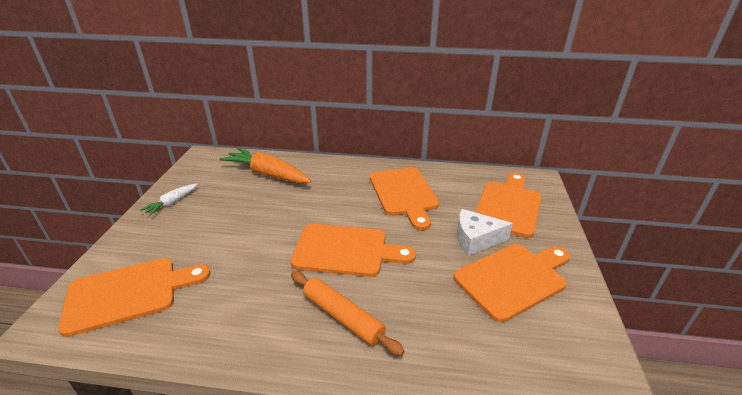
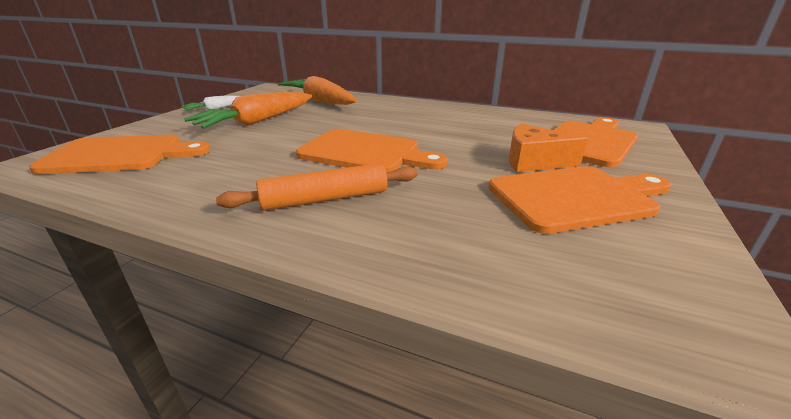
camera: 15 degrees right, 5 degrees down
(226, 219) = (257, 121): none -> orange carrot
(342, 317) = (325, 199): orange rolling pin -> orange rolling pin turned 75 degrees counterclockwise
(404, 194) = (458, 123): orange cutting board -> none
(475, 239) = (533, 161): white cheese -> orange cheese

